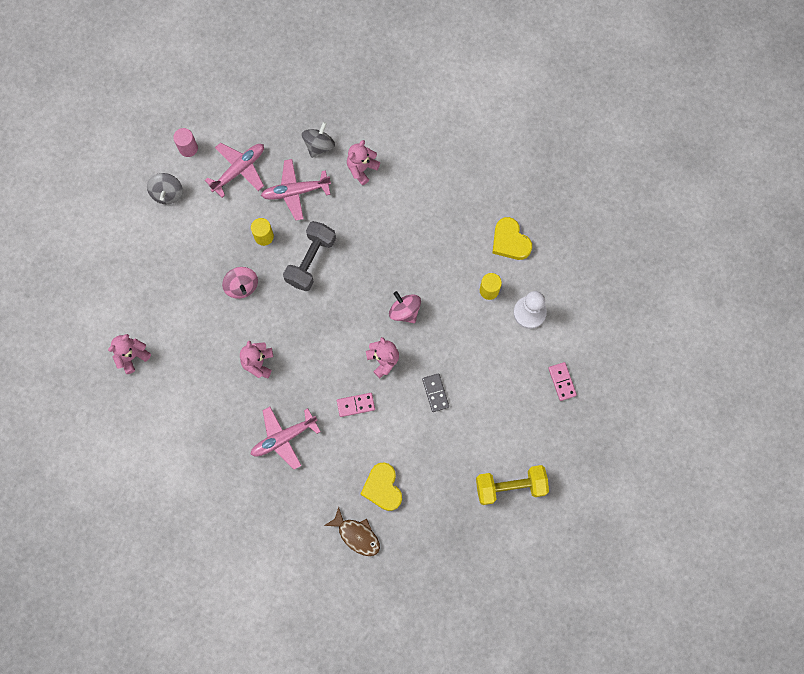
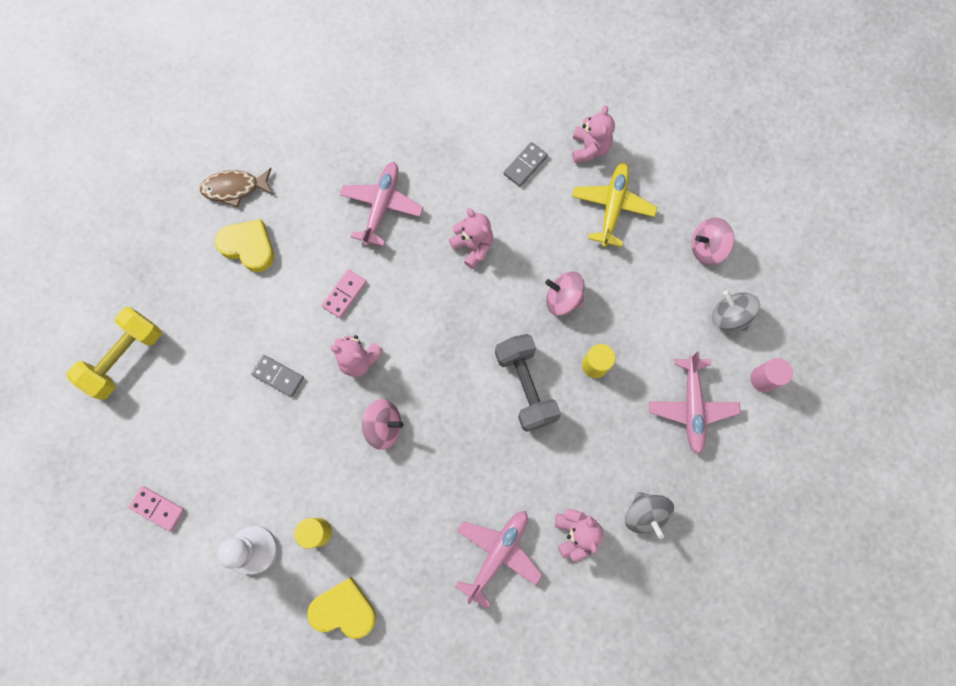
camera: 135 degrees right, 0 degrees up
(136, 238) = (706, 248): none -> pink spinning top
(159, 310) = (612, 207): none -> yellow plane
(178, 382) = (525, 165): none -> grey domino
(295, 191) = (614, 440): pink plane -> pink plane (497, 553)

